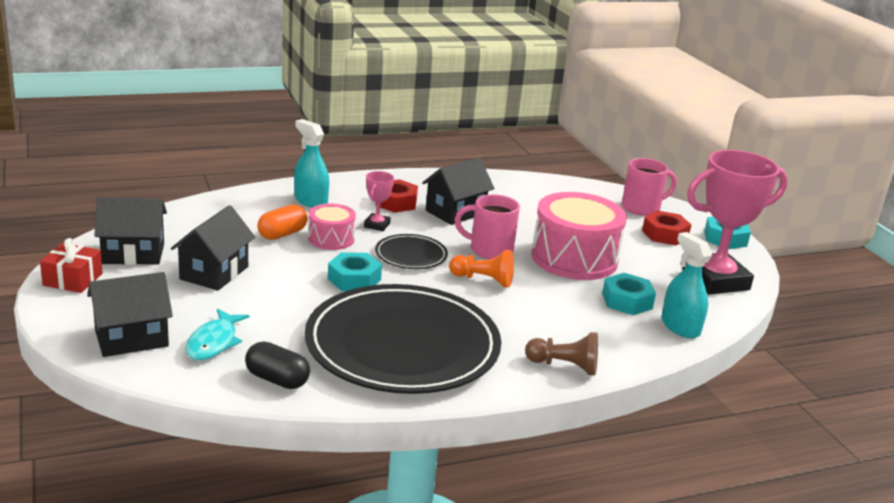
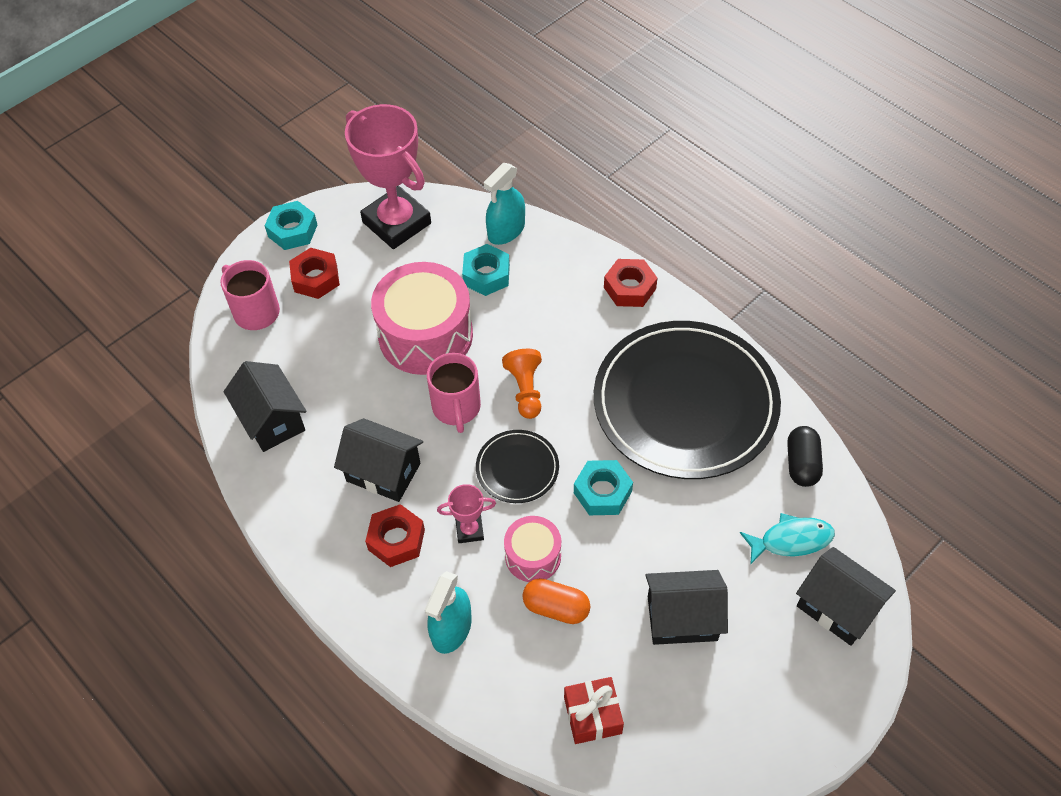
camera: 110 degrees left, 30 degrees up
(73, 279) = (793, 738): red gift -> red gift (592, 715)
(133, 253) = (703, 722): black house -> black house (272, 420)
(564, 366) = (629, 288): brown pawn -> red nut

